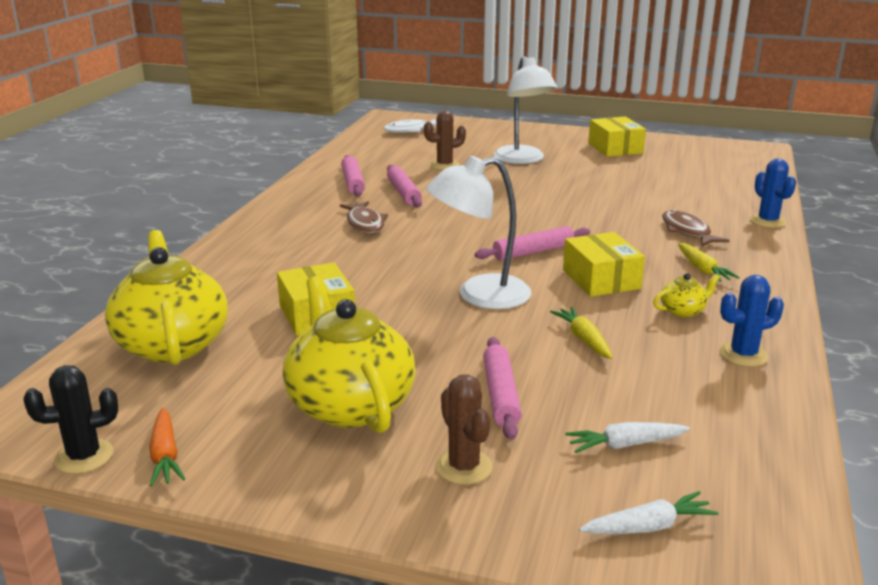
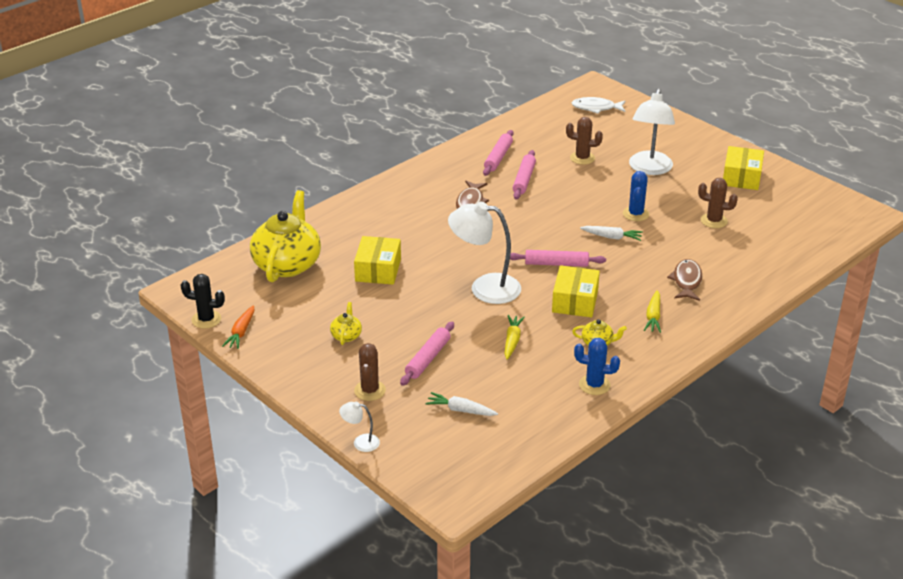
camera: 30 degrees right, 10 degrees up
(349, 404) = (346, 335): yellow teapot -> yellow teapot, size x0.42
(534, 553) = (360, 442): none -> white lamp
(639, 181) = (714, 221): none -> brown cactus
(648, 527) = (424, 452): white carrot -> white carrot (611, 237)
(768, 221) = (761, 291): blue cactus -> blue cactus (636, 214)

